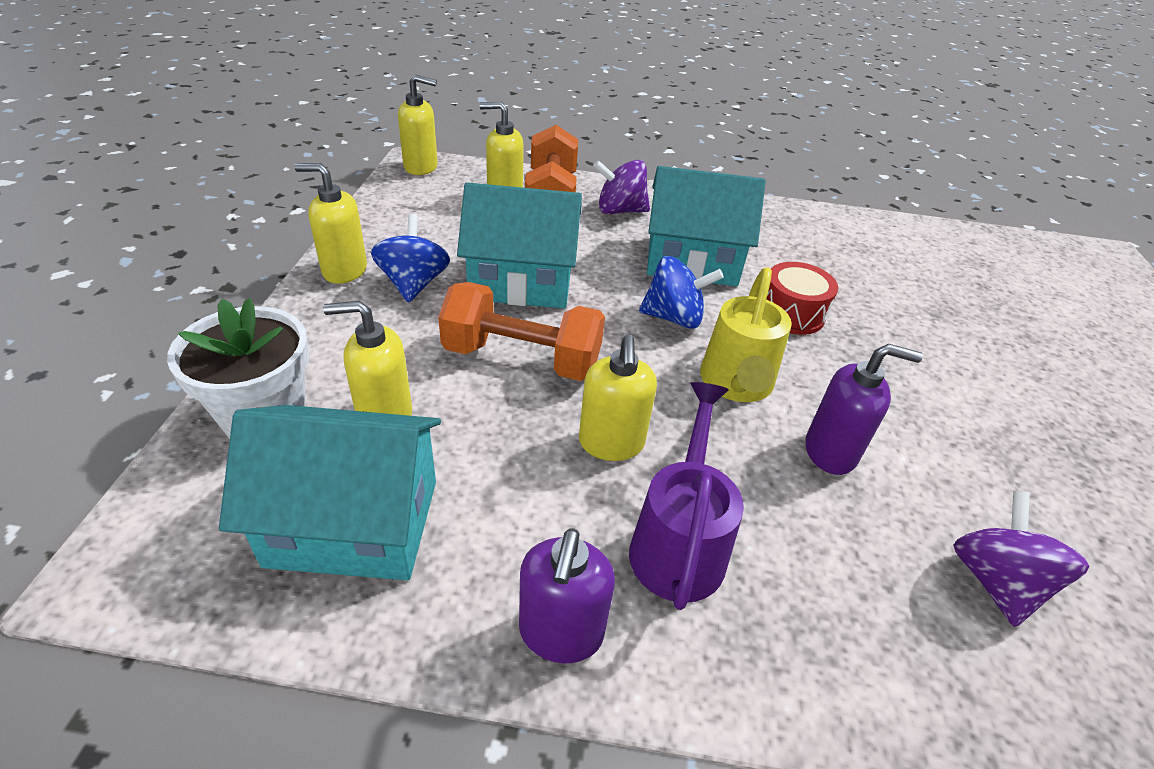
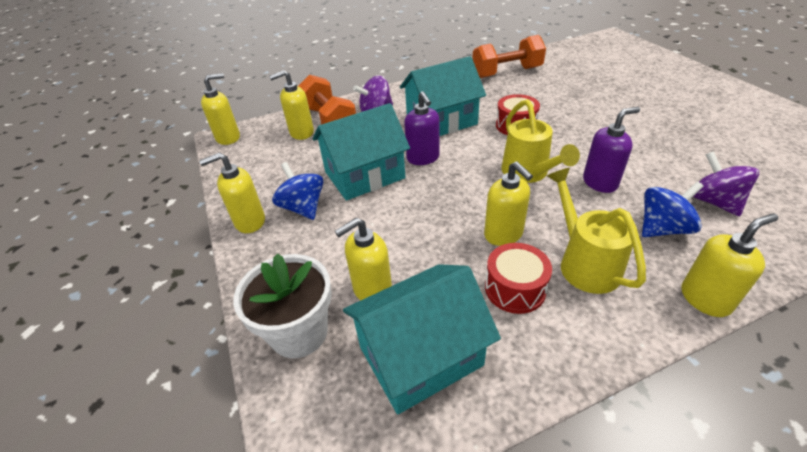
camera: 25 degrees left, 0 degrees up
(522, 358) = (411, 216): orange dumbbell -> orange dumbbell (506, 72)
(549, 517) = (515, 289): none -> red drum
(560, 633) = (581, 340): purple soap dispenser -> purple soap dispenser (423, 158)
(674, 317) = (464, 155): blue spinning top -> blue spinning top (662, 228)
(679, 542) = (584, 263): purple watering can -> yellow watering can
(807, 703) = (705, 299): none -> yellow soap dispenser

